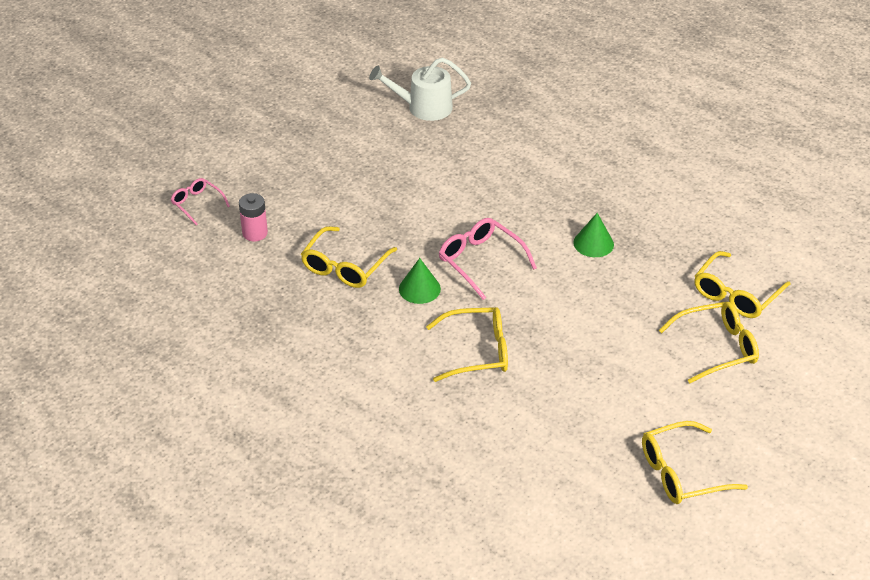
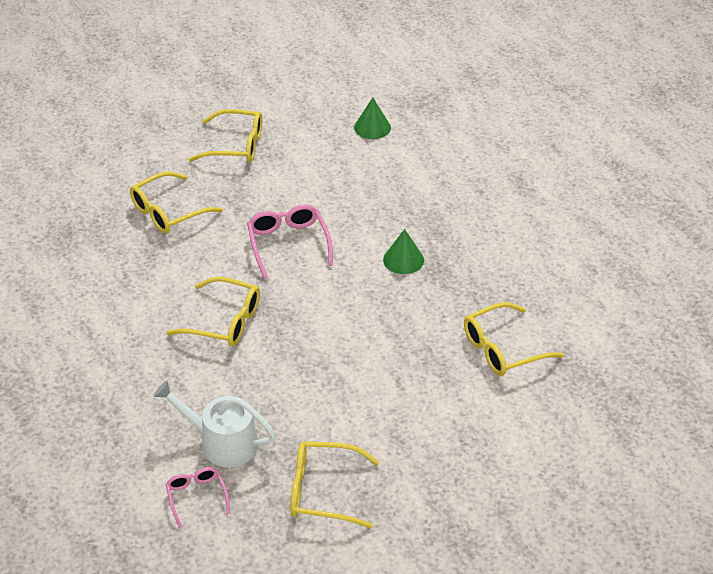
camera: 25 degrees right, 0 degrees up
(197, 204) = (88, 122): pink glasses -> pink glasses (197, 497)
(255, 233) = (116, 160): pink battery -> none
(419, 289) = (217, 251): green cone -> green cone (372, 127)
(424, 107) = (343, 93): white watering can -> white watering can (222, 443)
(716, 348) = (444, 391): yellow glasses -> yellow glasses (235, 145)

